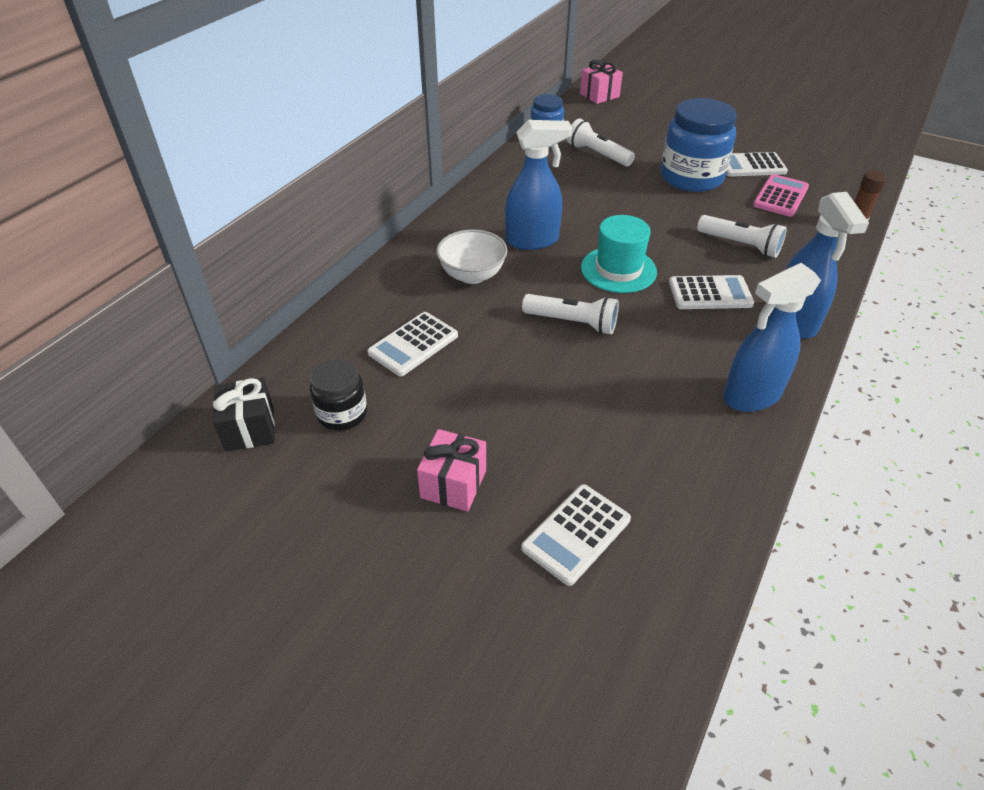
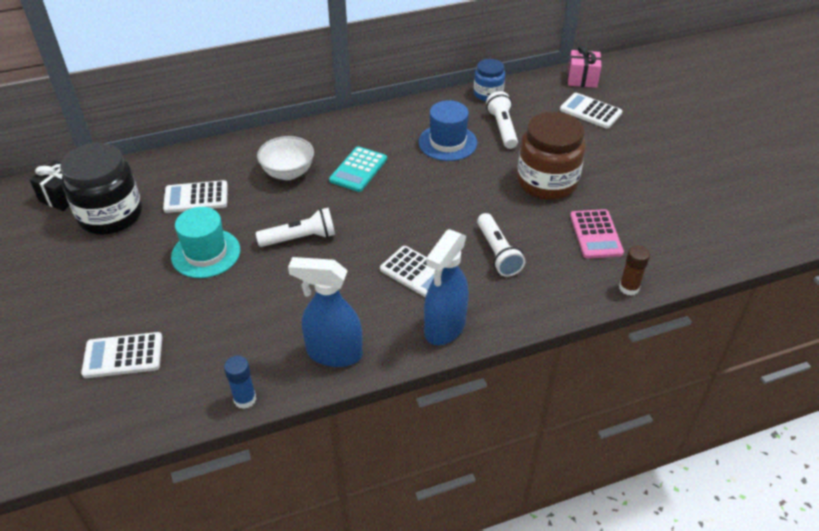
camera: 40 degrees right, 0 degrees up
(342, 413) = (110, 215): black jar -> black jar, size x1.81
(453, 484) = (107, 288): pink gift -> none
(532, 240) = (358, 170): blue spray bottle -> turquoise calculator
(572, 184) = (447, 142): none -> blue hat
(572, 322) = (300, 238): white flashlight -> white flashlight turned 75 degrees counterclockwise
(618, 270) = (382, 221): turquoise hat -> turquoise hat (206, 253)
(691, 177) = (547, 182): blue jar -> brown jar
(746, 485) = (245, 399): none -> blue glue stick
(751, 166) = (614, 197): white calculator -> white calculator (590, 111)
(780, 196) = (596, 234): pink calculator -> pink calculator turned 105 degrees clockwise

